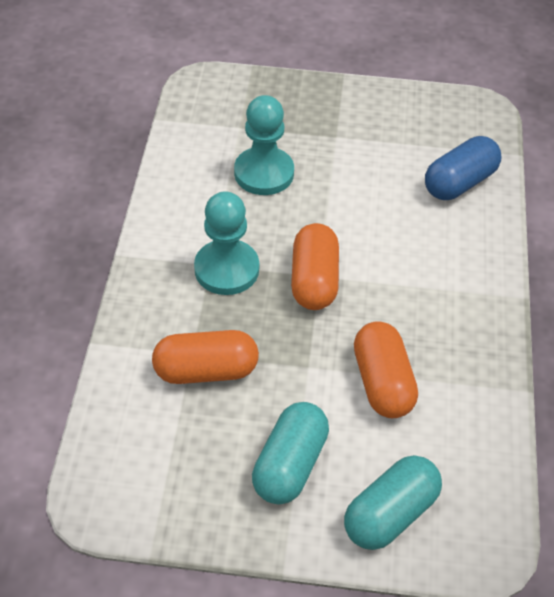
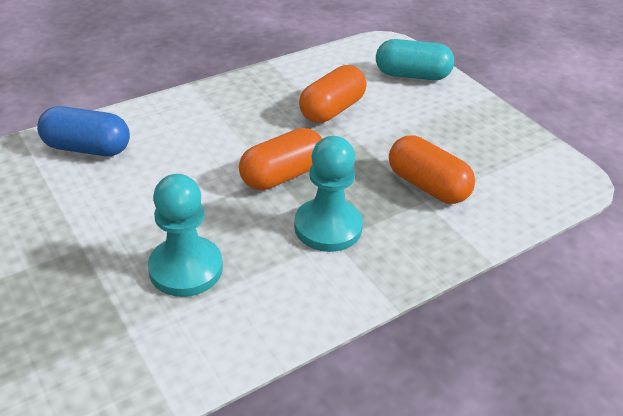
camera: 130 degrees left, 10 degrees down
(290, 465) = (436, 119): turquoise capsule -> none

